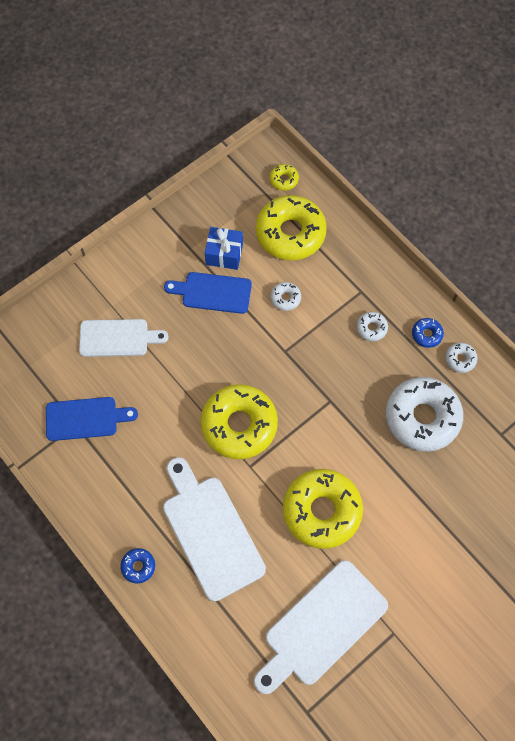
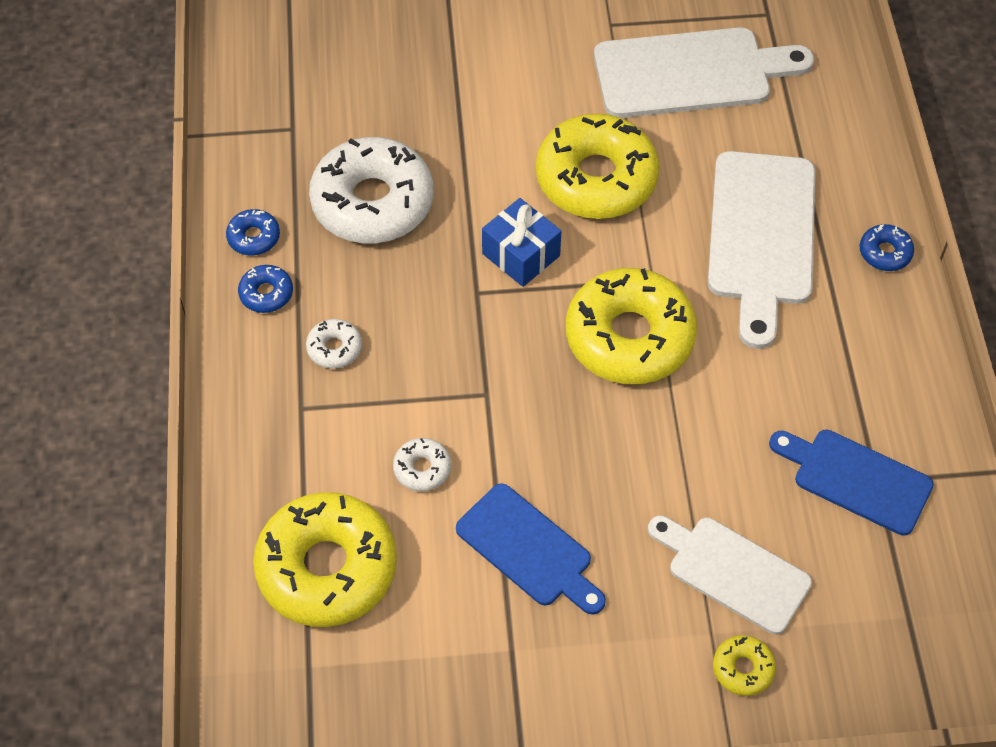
camera: 145 degrees left, 10 degrees down
(224, 254) = (462, 602): blue gift -> blue gift (521, 255)
(284, 180) = (256, 672): yellow donut -> yellow donut (743, 669)
(460, 359) = (254, 237): white donut -> blue donut

